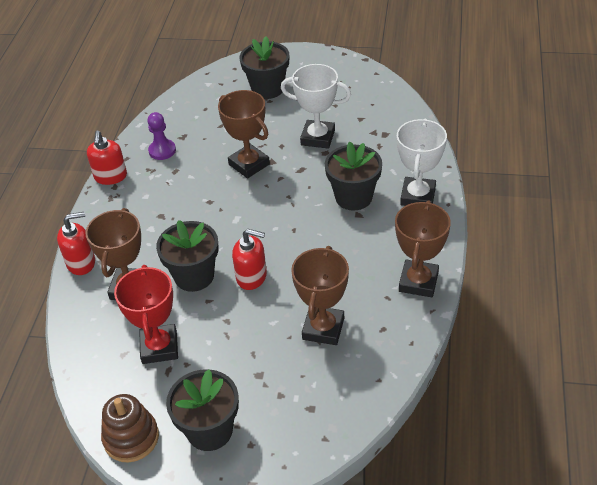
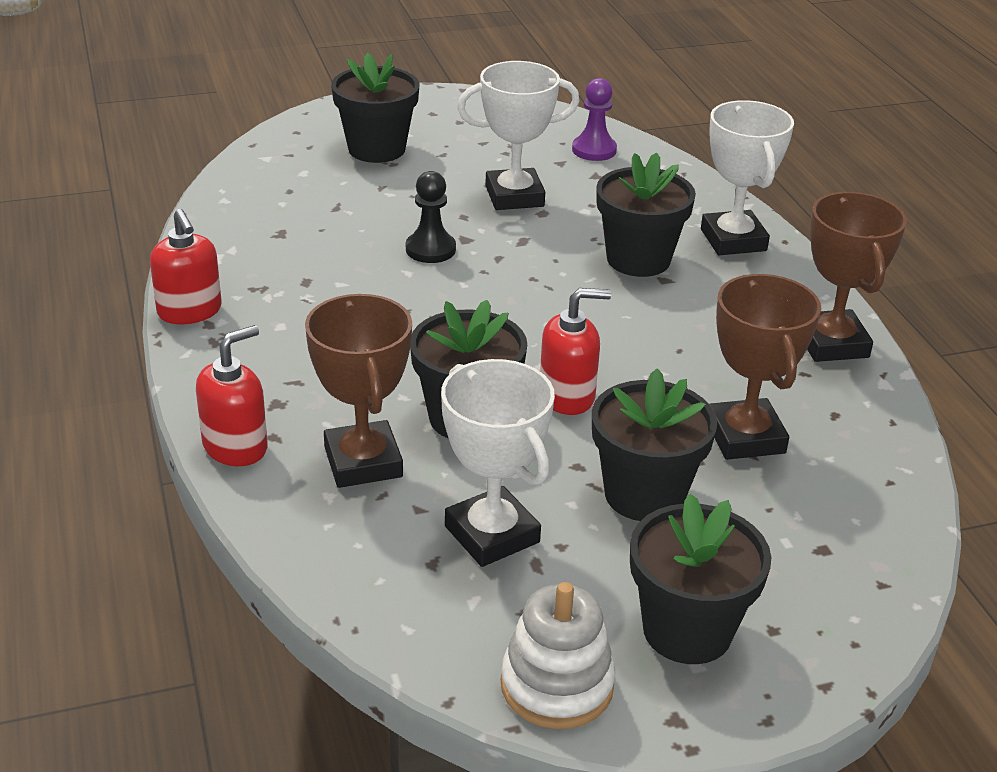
camera: 30 degrees left, 10 degrees down
(131, 438) = (556, 685): brown stacking toy -> white stacking toy
(159, 347) = (492, 534): red trophy -> white trophy
(162, 150) = (258, 258): purple pawn -> purple pawn (594, 150)
(246, 347) = (644, 495): none -> black flower pot
(249, 164) = (430, 249): brown trophy -> black pawn

